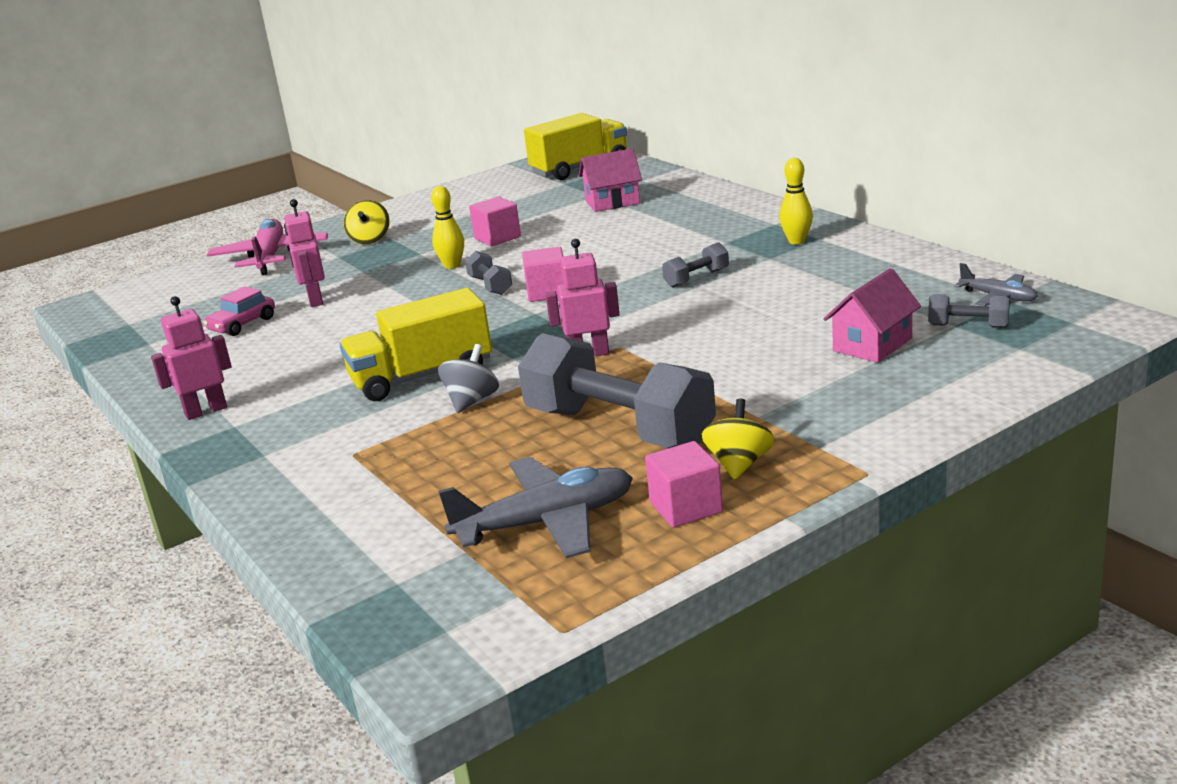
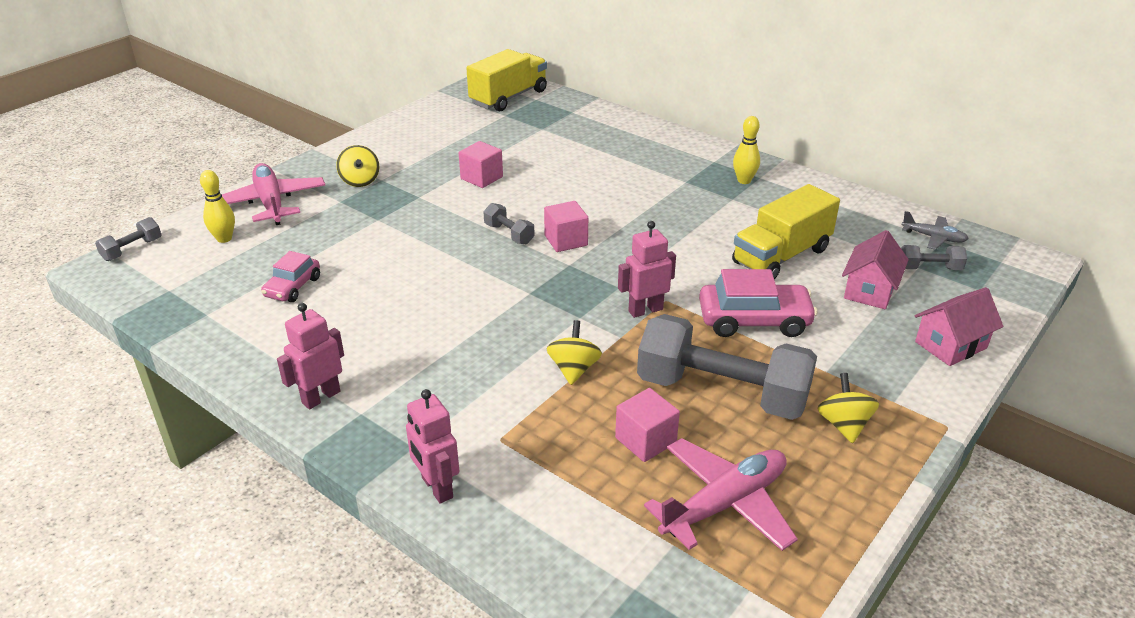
camera: 20 degrees left, 10 degrees up
(315, 300) = (349, 255): pink robot -> pink robot (436, 488)
(422, 376) = (510, 343): yellow truck -> yellow truck (781, 256)
(452, 266) = (459, 211): yellow bowling pin -> yellow bowling pin (224, 239)
(472, 401) = (573, 369): grey spinning top -> yellow spinning top
(546, 522) = (724, 504): grey plane -> pink plane
(612, 202) = (561, 137): pink house -> pink house (951, 345)
(686, 507) = (830, 476): pink cube -> pink cube (645, 440)
(696, 278) = (686, 222): grey dumbbell -> grey dumbbell (132, 249)
(707, 367) = (754, 321): none -> pink car

